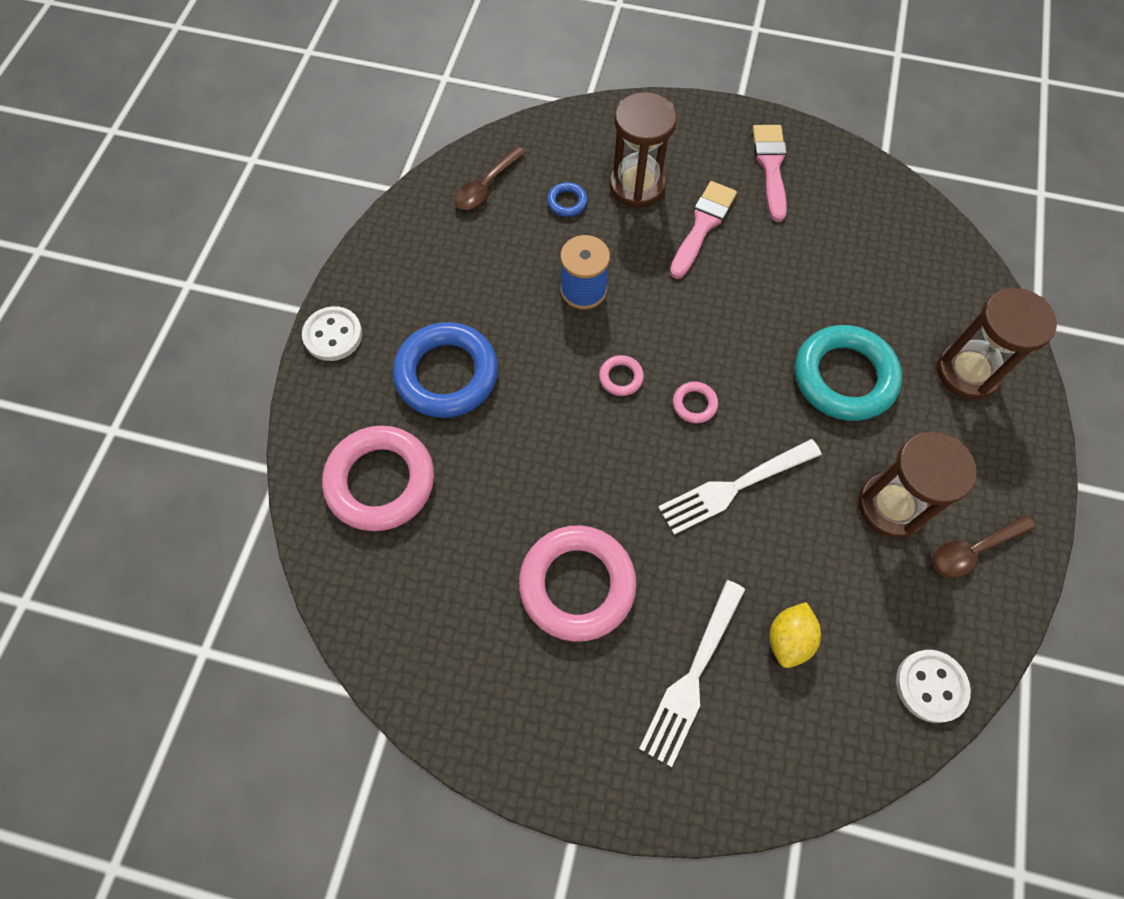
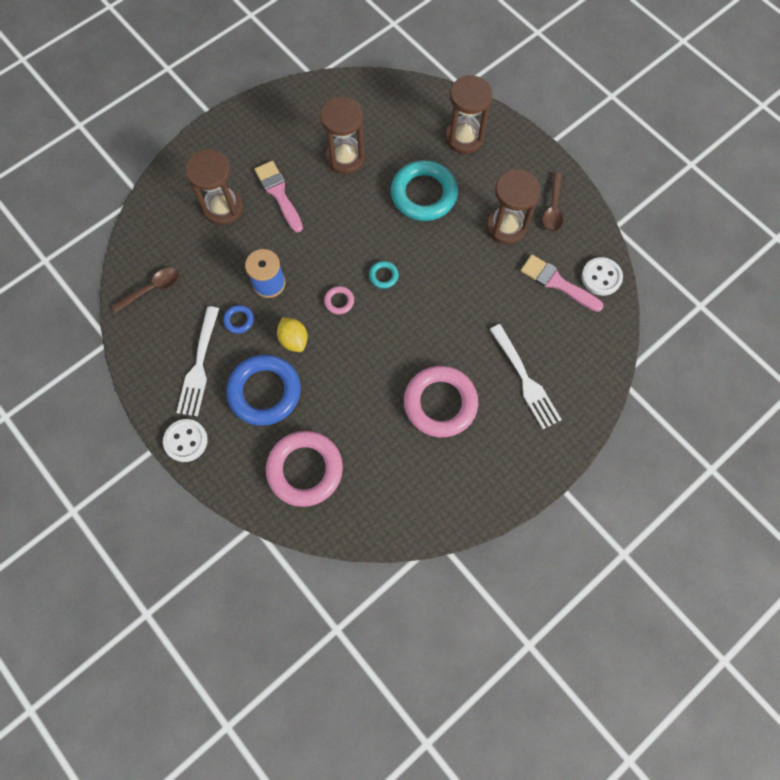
camera: 55 degrees left, 5 degrees up
(486, 186) = (152, 289): brown spoon -> brown spoon turned 105 degrees counterclockwise
(567, 202) = (202, 252): blue ring -> blue ring (239, 320)
(694, 404) = (383, 276): pink ring -> turquoise ring
(734, 487) = (443, 290): white fork -> white fork (199, 365)
(771, 167) = (270, 132): pink brush -> pink brush (557, 283)
(788, 639) = (537, 322): yellow lemon -> yellow lemon (294, 340)
(811, 261) = (345, 158): none -> brown hourglass

